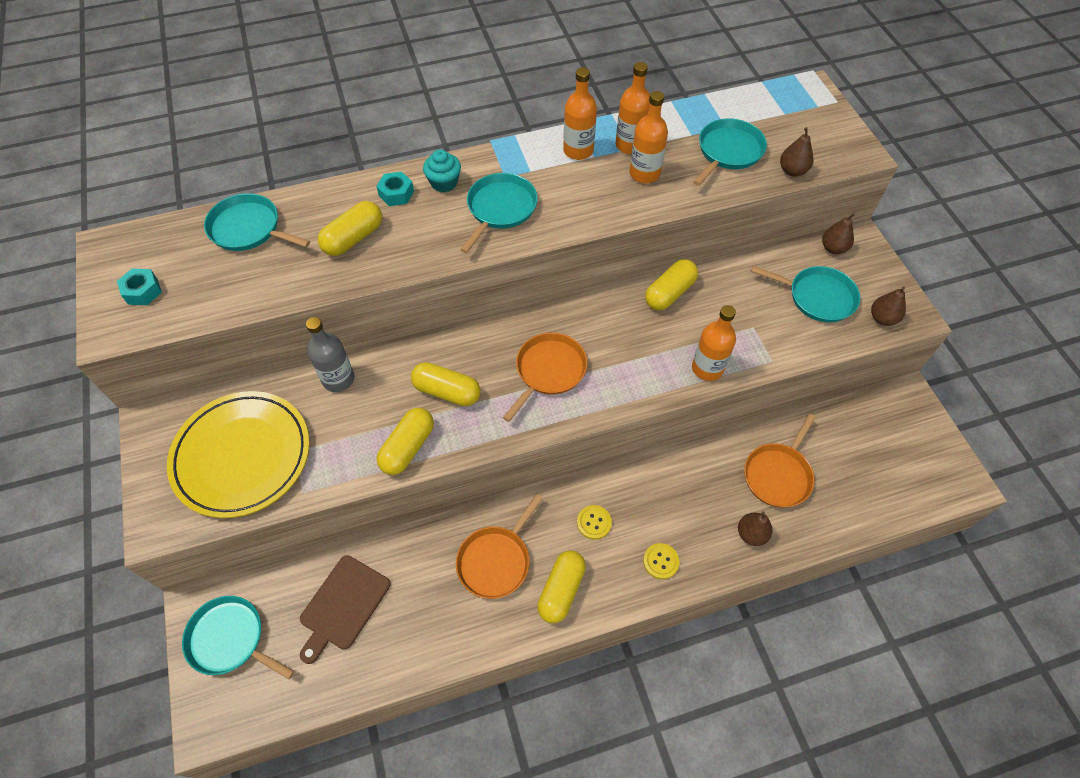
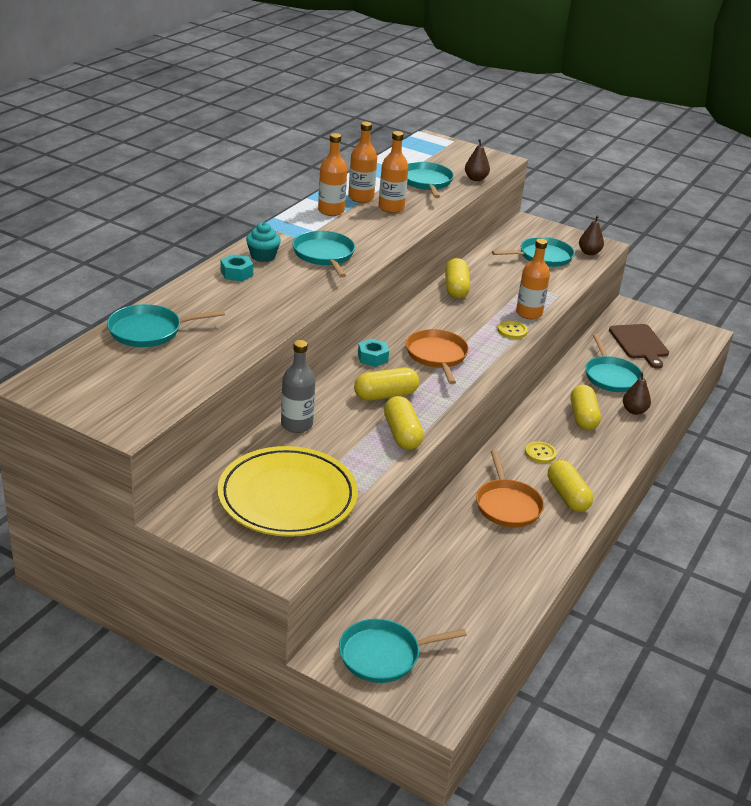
camera: 45 degrees left, 25 degrees down
(143, 291) = (117, 395): turquoise nut -> turquoise nut (372, 358)
(343, 605) = (439, 587): brown cutting board -> brown cutting board (639, 343)
(353, 238) = (242, 306): yellow capsule -> yellow capsule (583, 417)
(661, 561) = (604, 450): yellow button -> yellow button (512, 331)
(778, 474) = (611, 376): orange pan -> turquoise pan
(833, 248) = (519, 231): brown pear -> none

